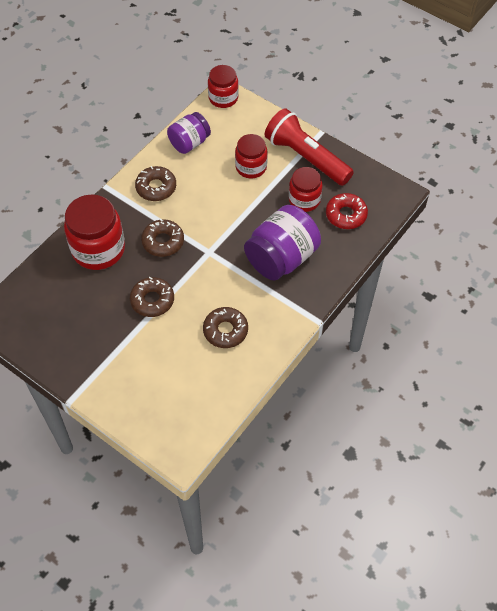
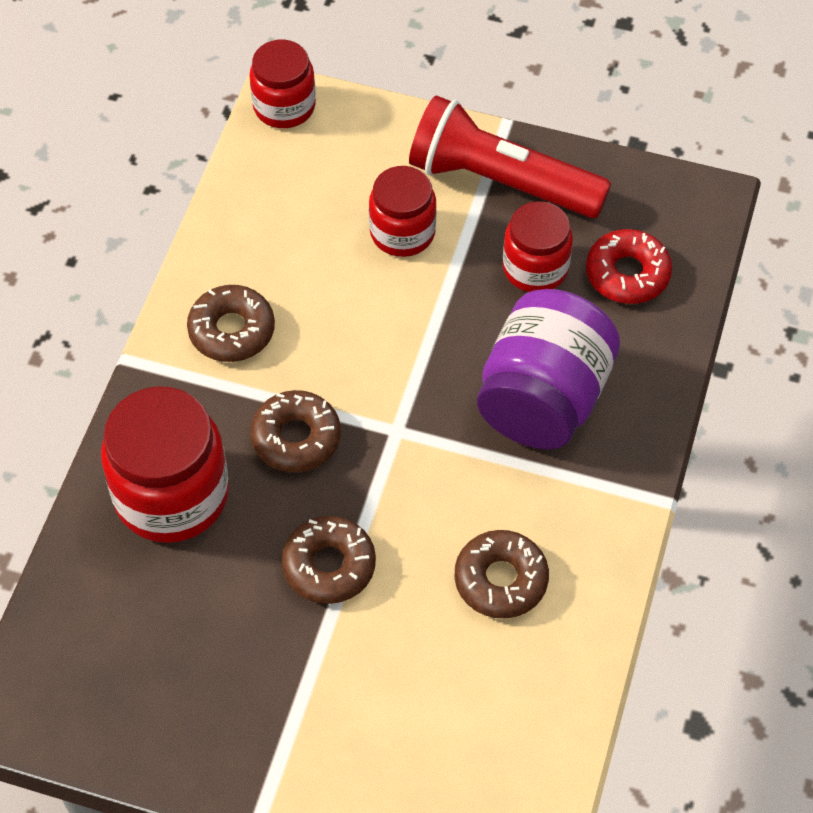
camera: 20 degrees left, 0 degrees up
(189, 143) = (258, 218): purple jar -> none

